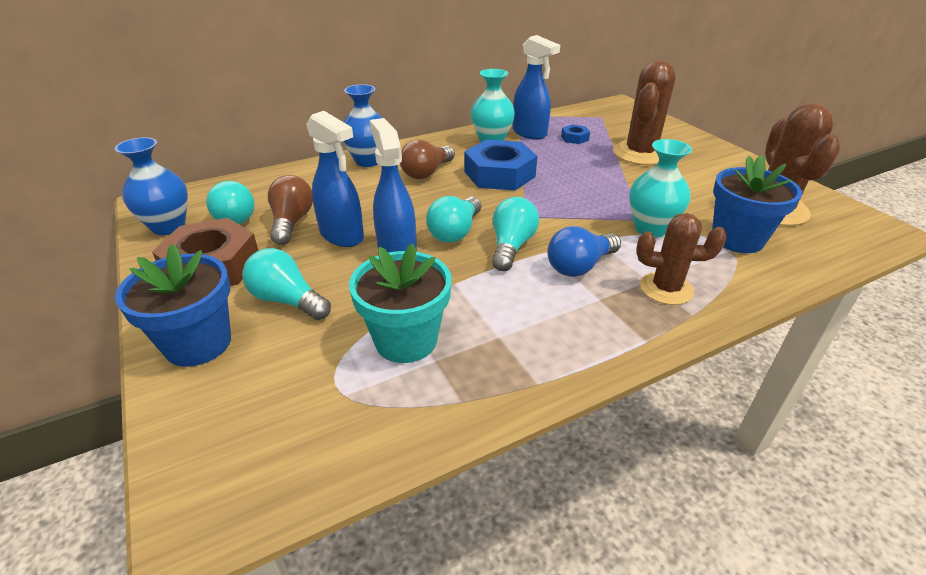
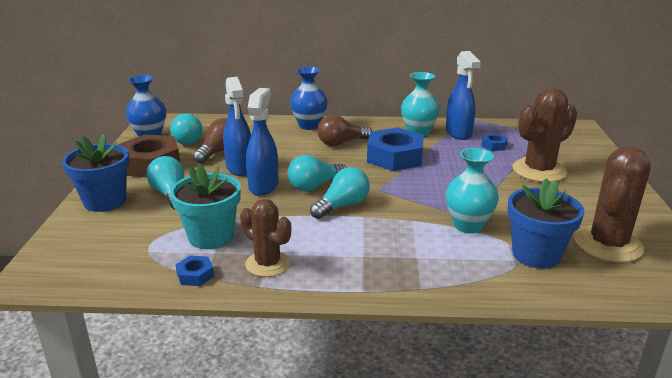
camera: 30 degrees right, 10 degrees down
(445, 403) = (195, 275): none -> blue nut
(580, 266) = (376, 232): blue light bulb -> none
(666, 289) = (423, 266): brown cactus -> brown cactus (267, 264)

